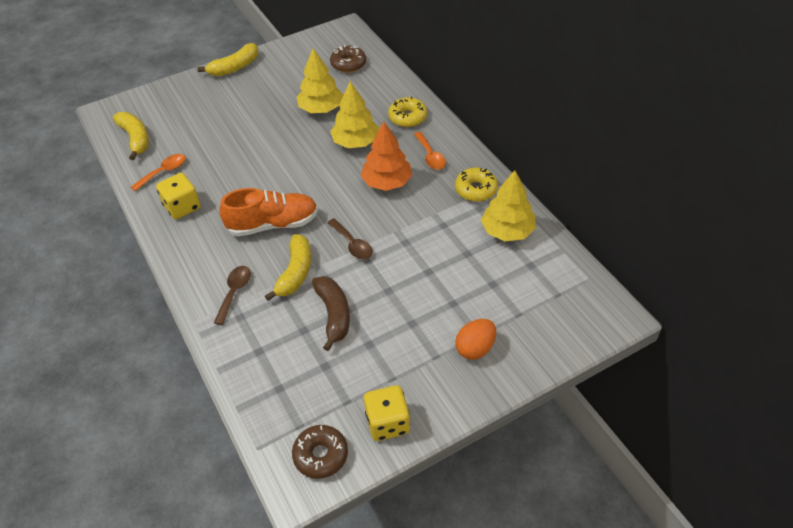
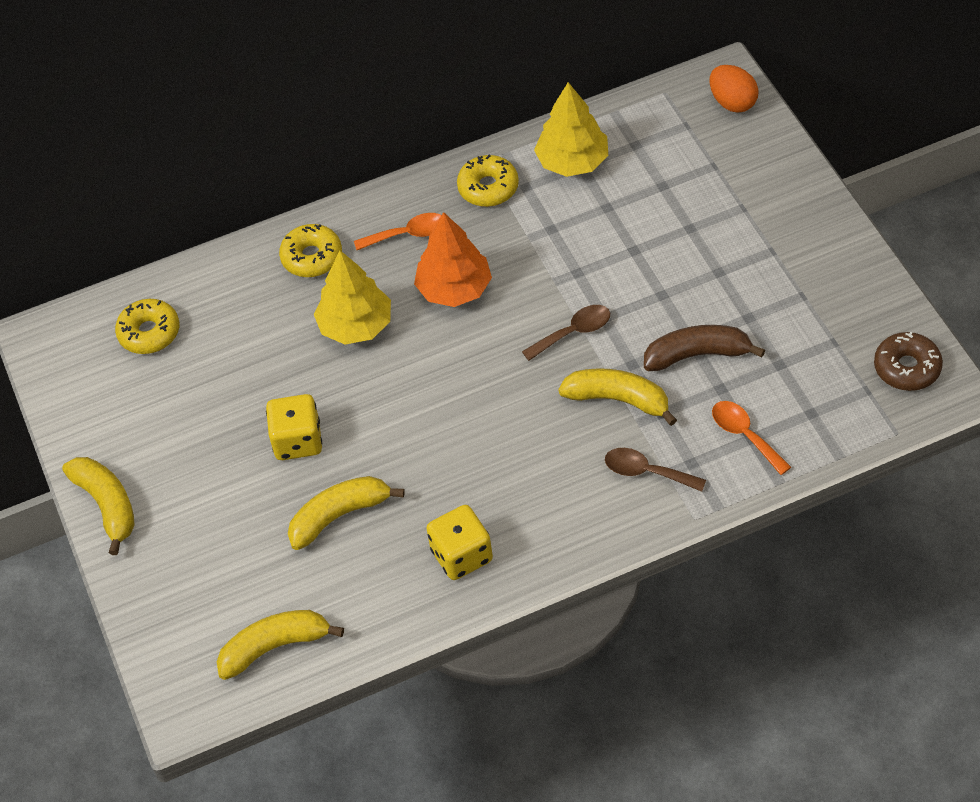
camera: 80 degrees left, 5 degrees up
(163, 172) = (372, 591): orange spoon -> orange spoon (745, 435)
(217, 152) = (339, 515): none -> yellow banana
(273, 224) = (519, 430): orange shoe -> none
(321, 109) = (261, 371): yellow tree -> none
(348, 64) = (149, 333): brown donut -> yellow donut
(387, 423) = (864, 302): yellow dice -> yellow dice (298, 441)
(475, 348) = (762, 212): orange egg -> orange egg (732, 102)

